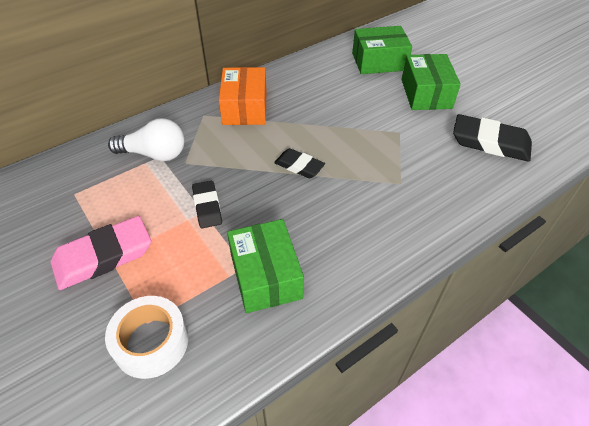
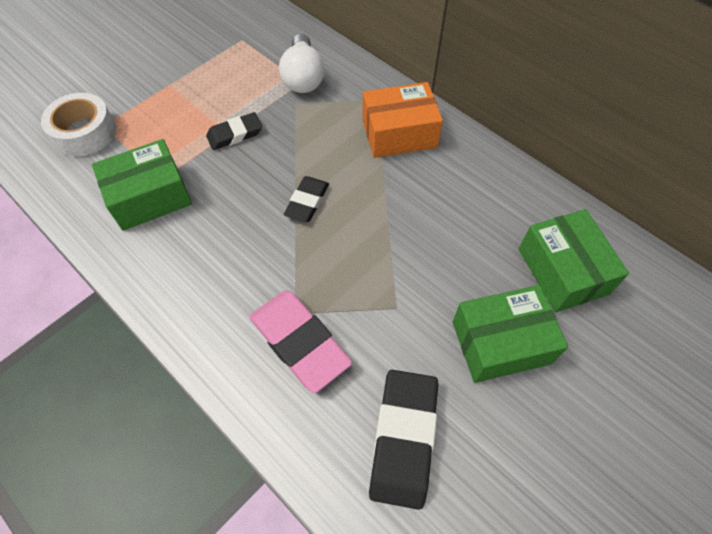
camera: 80 degrees right, 10 degrees up
(103, 256) = (170, 79): pink eraser -> pink eraser (299, 342)

